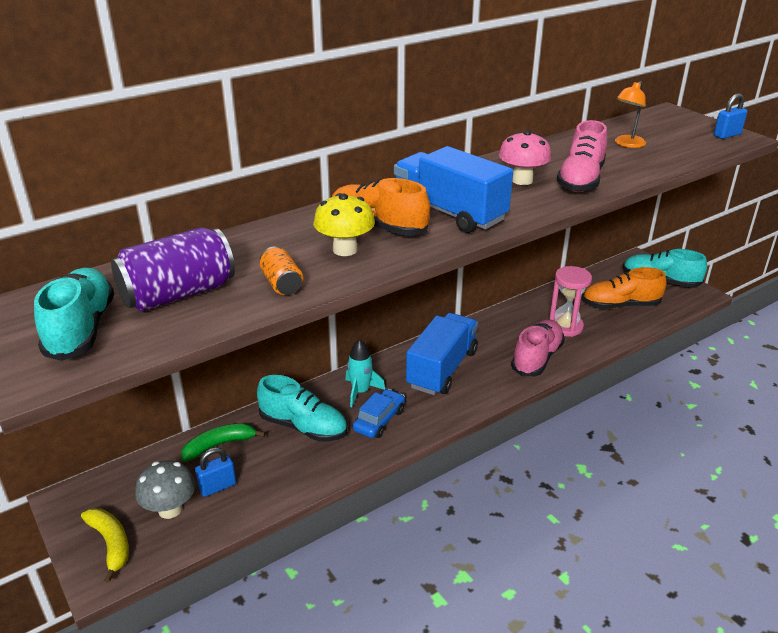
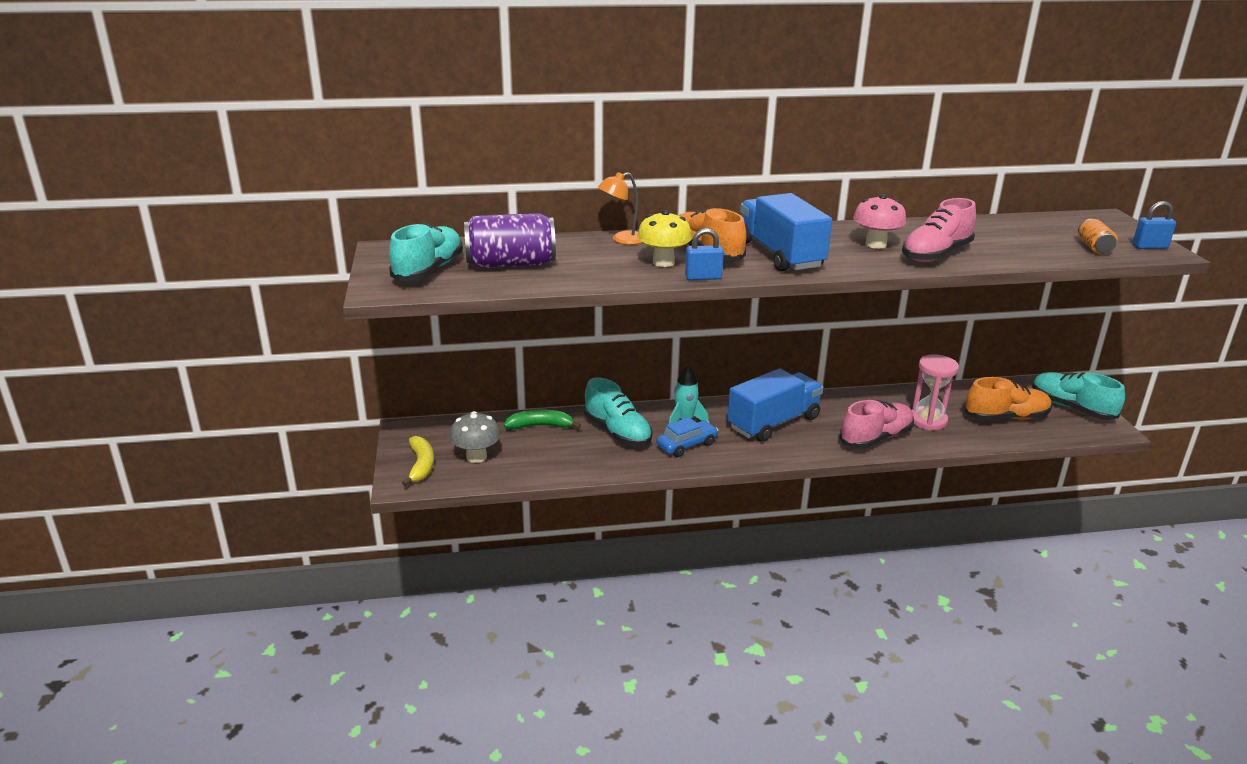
camera: 25 degrees right, 5 degrees down
(218, 487) = (521, 453): blue padlock -> blue padlock (703, 277)
(282, 284) = (592, 273): orange can -> orange can (1094, 247)
(620, 305) = (1006, 417): orange shoe -> orange shoe turned 150 degrees clockwise
(627, 144) = (1021, 235): orange lamp -> orange lamp (622, 239)

